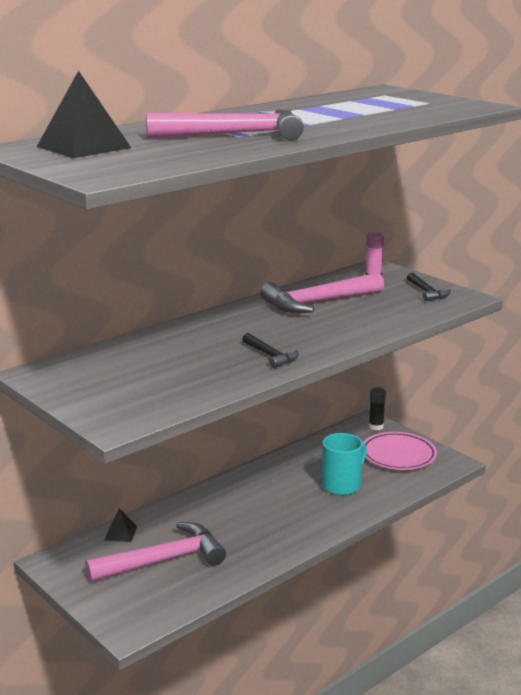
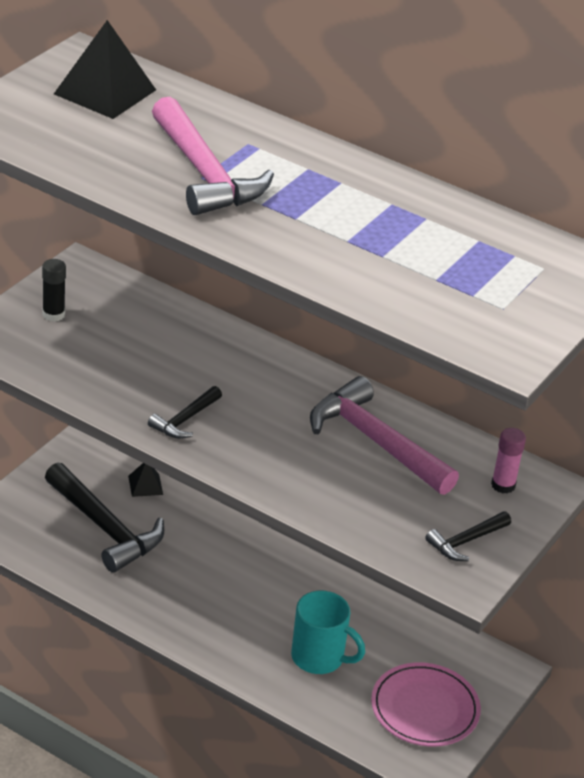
camera: 70 degrees right, 15 degrees up
(163, 560) = (105, 528): pink hammer -> black hammer
(376, 426) = (497, 678): black glue stick -> black glue stick (53, 314)

